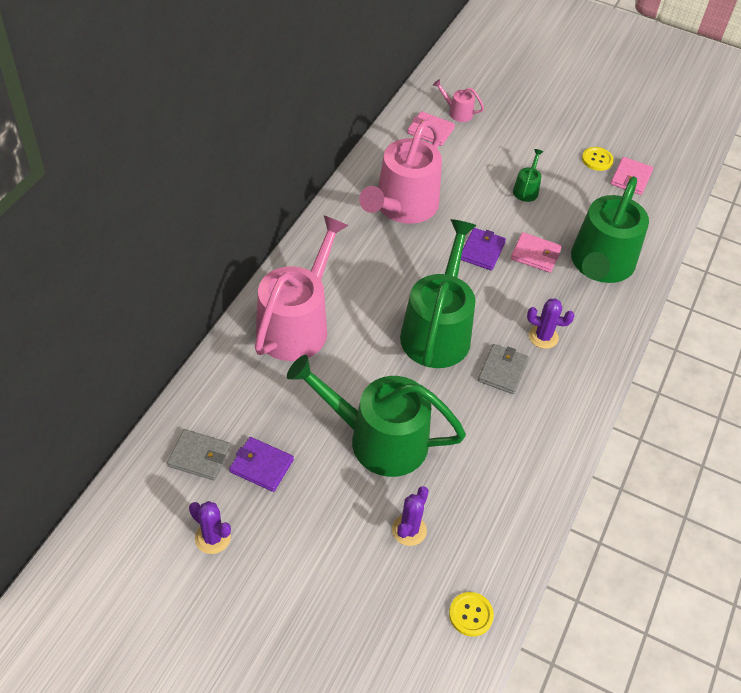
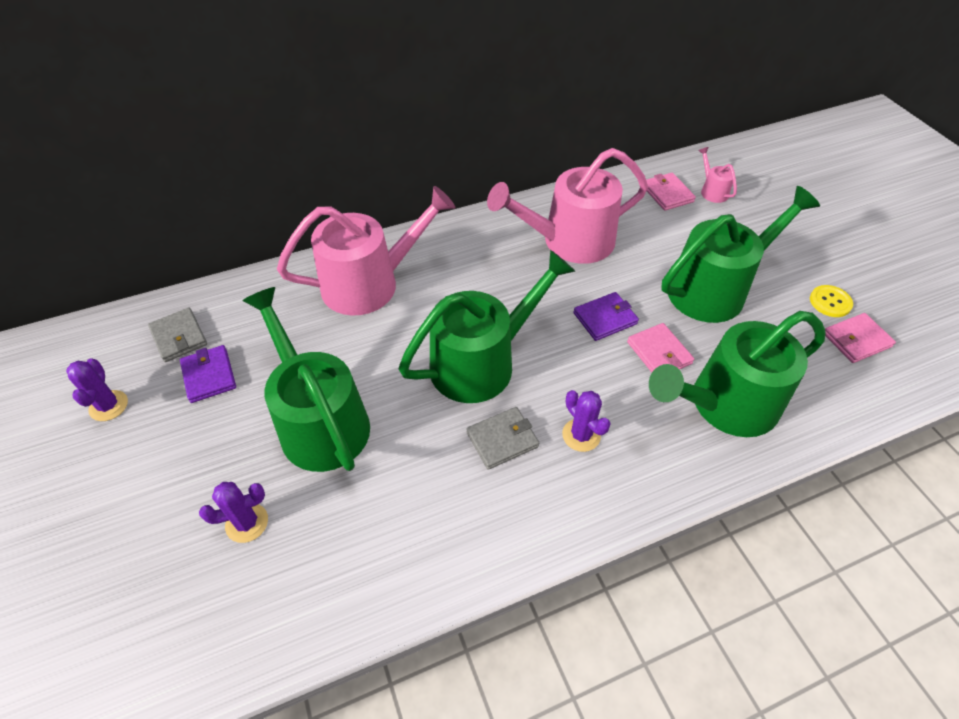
camera: 45 degrees right, 0 degrees up
(471, 615) = (198, 655): yellow button -> none
(526, 189) = (714, 289): green watering can -> green watering can, size x2.42

